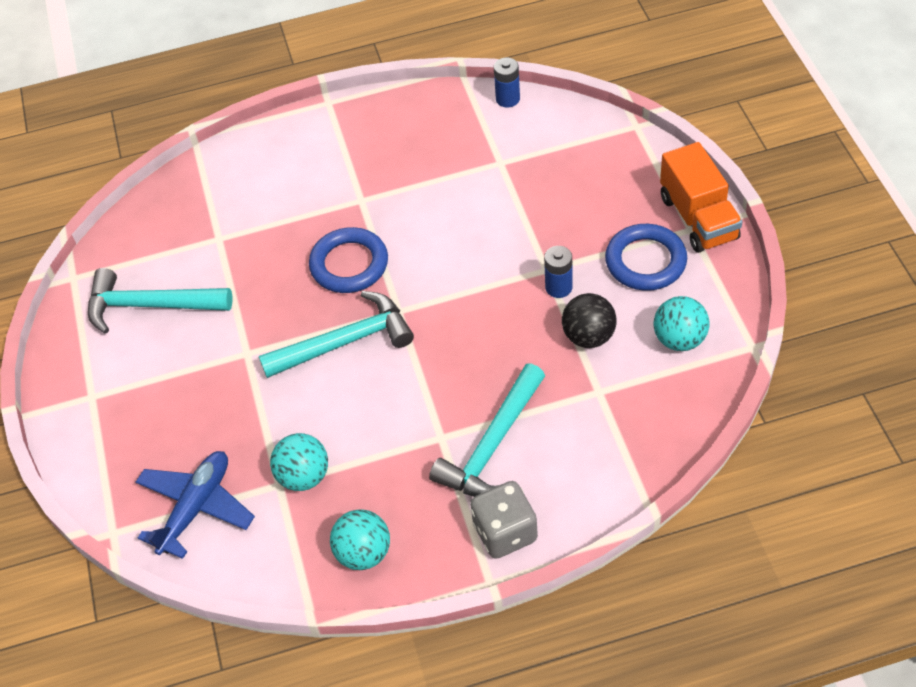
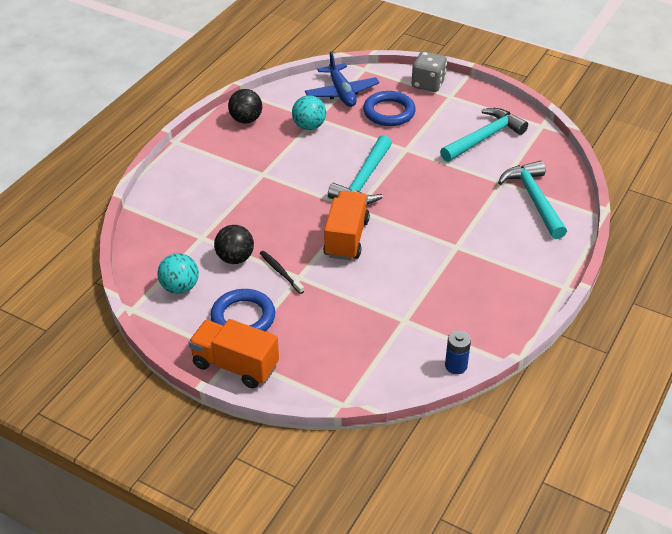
camera: 130 degrees right, 10 degrees down
(349, 264) = (413, 212): blue ring -> blue ring (389, 112)
(363, 553) = (246, 120): turquoise ball -> black ball
(450, 281) = (346, 238): none -> orange truck
(493, 446) = (232, 185): turquoise hammer -> turquoise hammer (534, 199)
(505, 532) = (188, 160): grey dice -> grey dice (428, 84)
(558, 287) = (280, 272): blue battery -> black toothbrush

